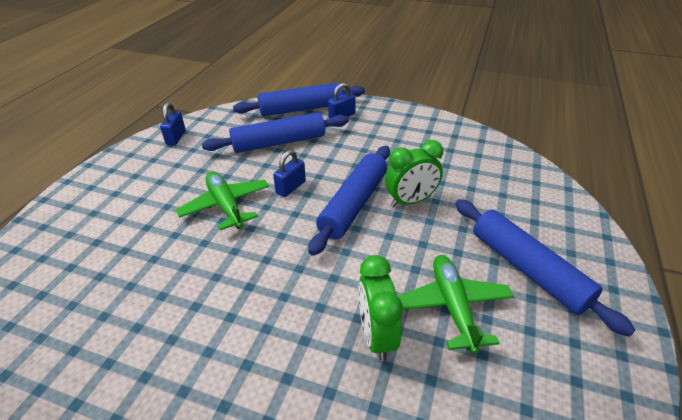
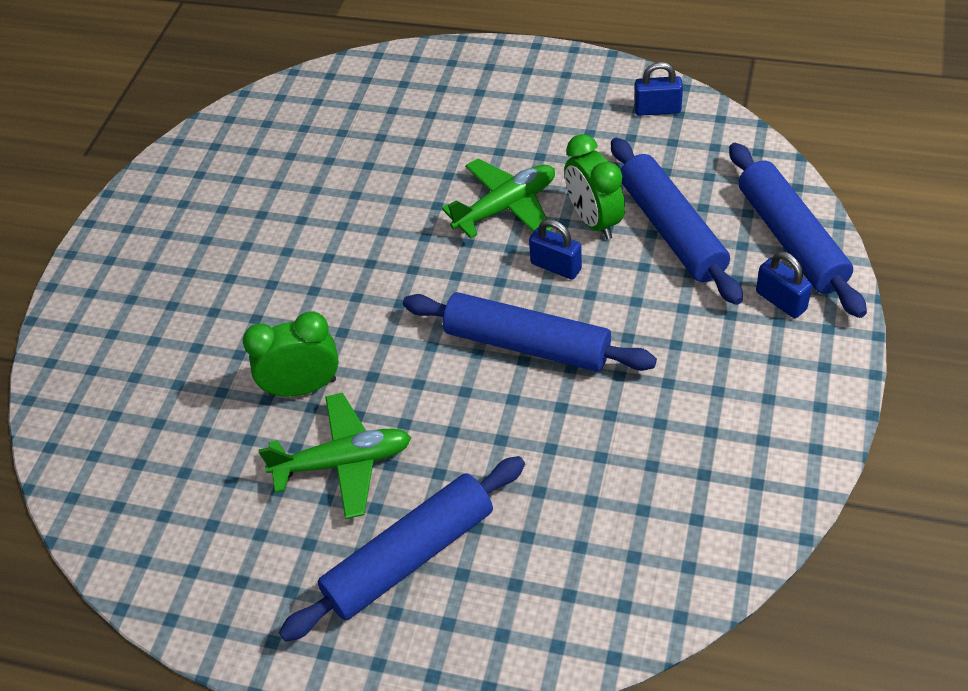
camera: 90 degrees right, 10 degrees up
(410, 201) = (544, 414): green clock -> green clock (594, 221)

